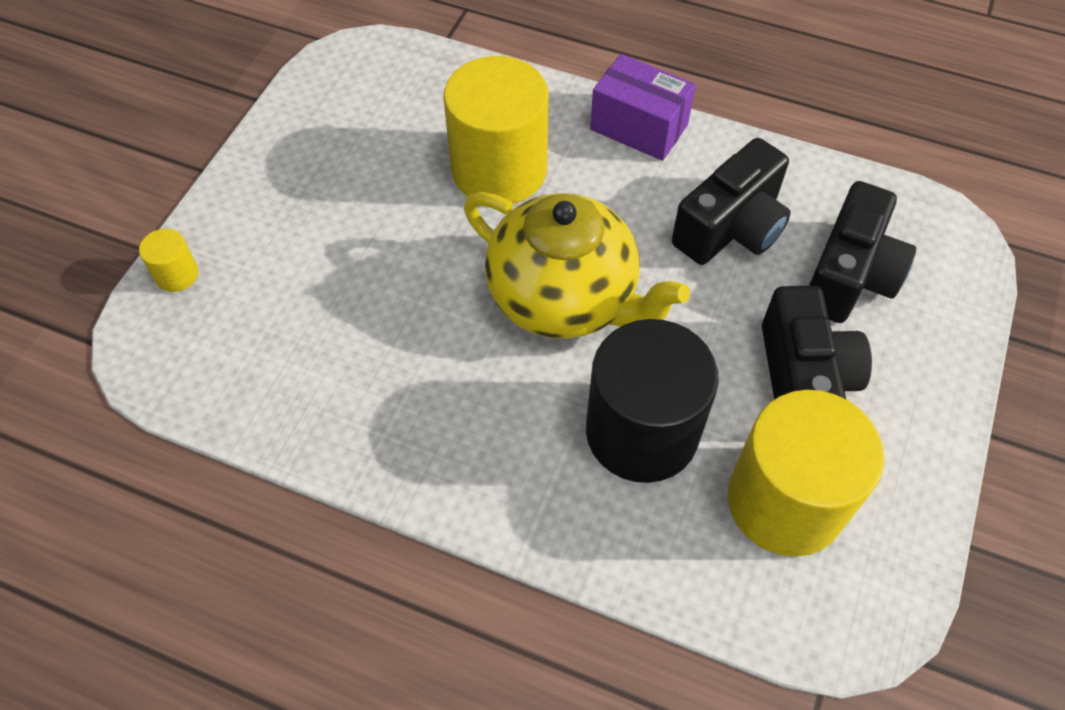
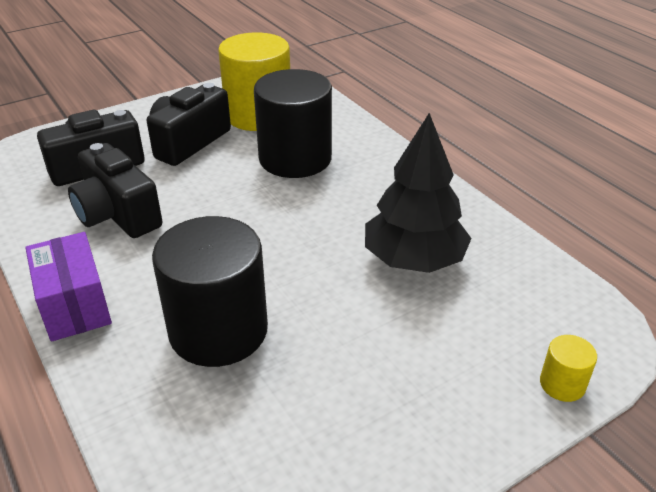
camera: 145 degrees left, 20 degrees down
(379, 342) = (414, 260): none -> black tree
(499, 169) = (218, 330): yellow cylinder -> black cylinder
(564, 298) = (268, 227): yellow teapot -> none
(731, 228) = (117, 214): black camera -> black camera turned 120 degrees counterclockwise

